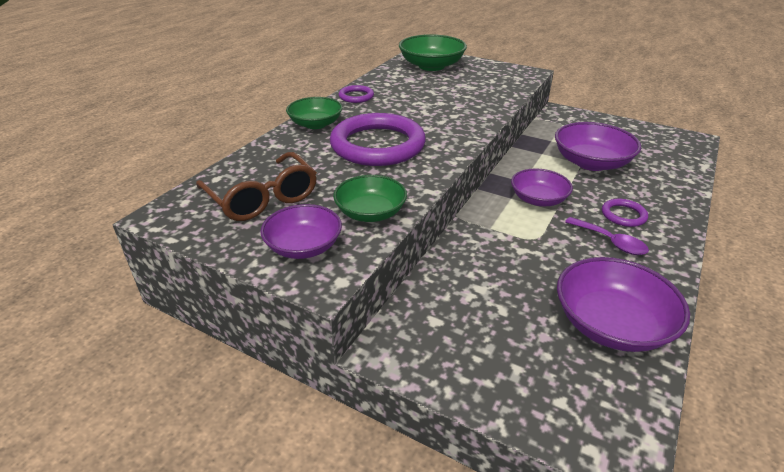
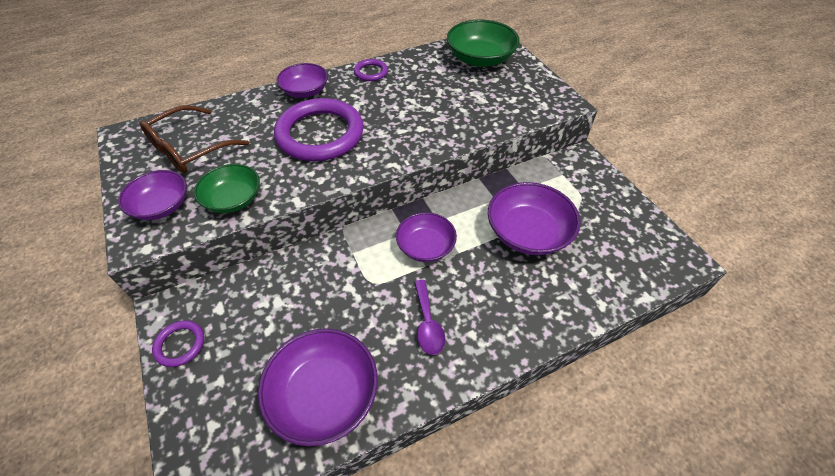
camera: 35 degrees right, 15 degrees up
(263, 198) = (189, 149): brown glasses -> brown glasses turned 45 degrees clockwise
(315, 124) = (305, 91): green bowl -> purple bowl
(623, 215) = (477, 305): purple ring -> purple ring (180, 344)

